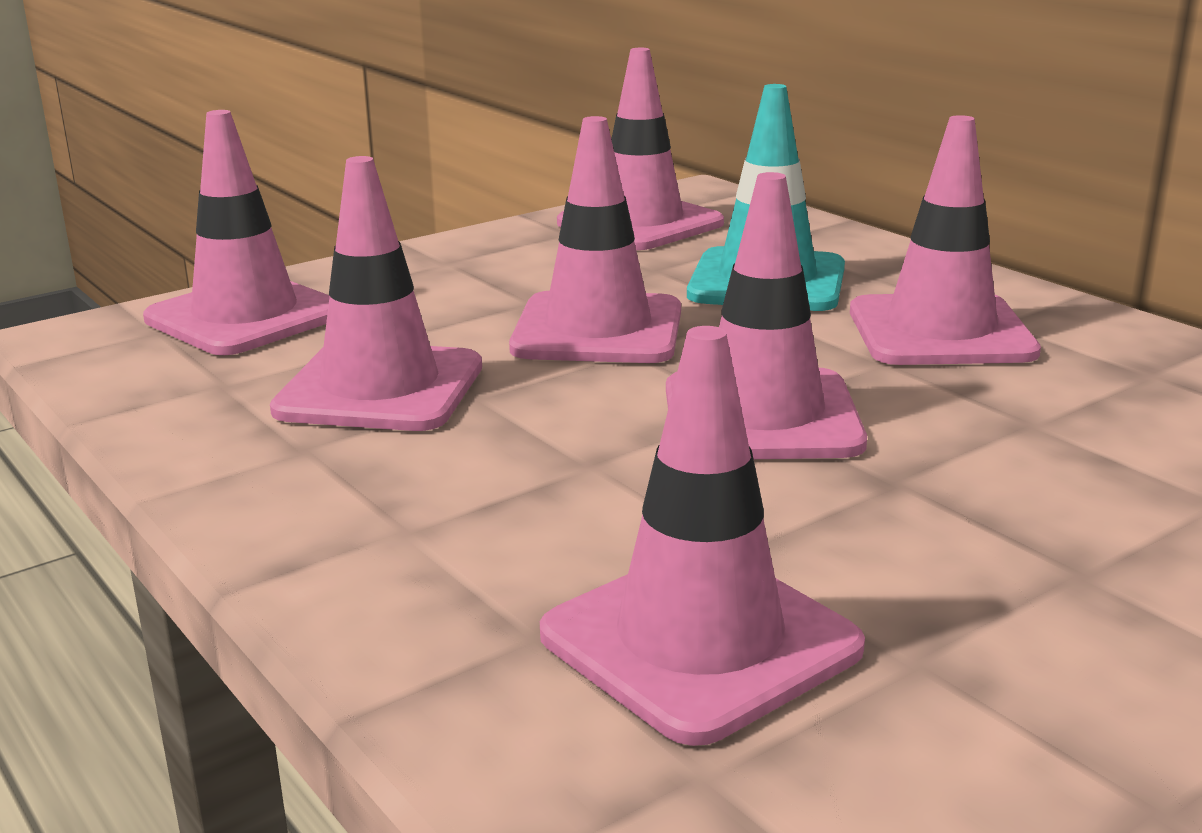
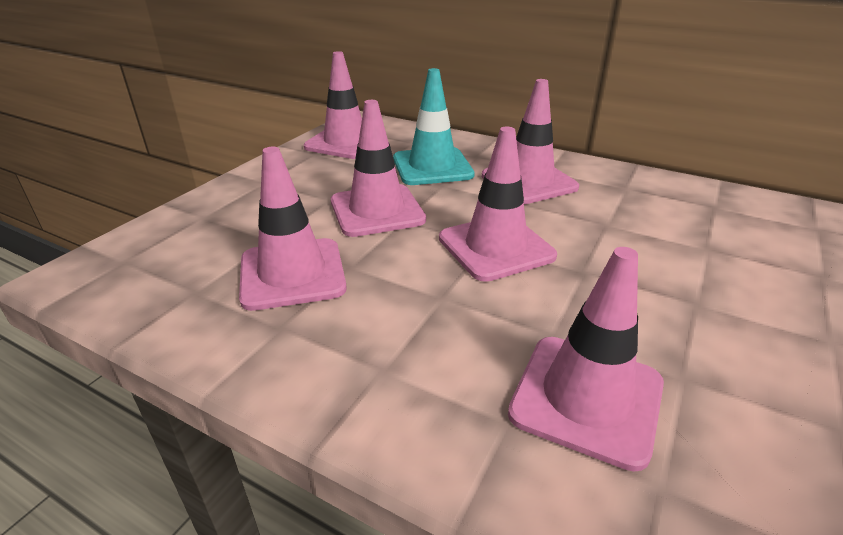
camera: 25 degrees left, 10 degrees up
(245, 317) = (173, 240): pink traffic cone -> none

